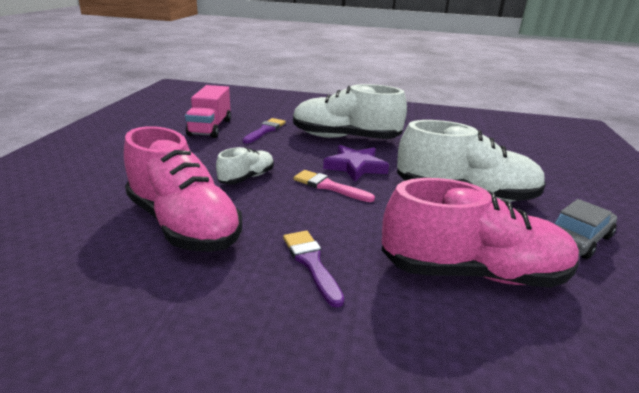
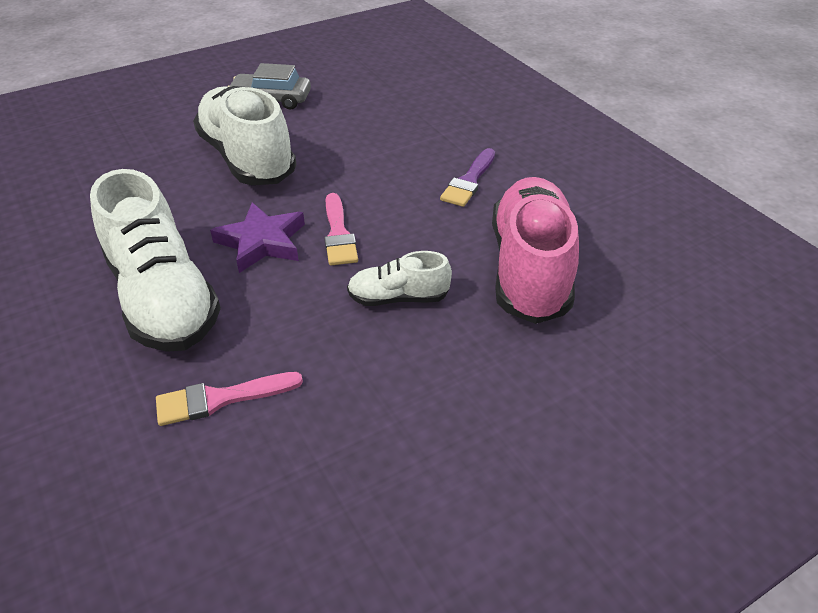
camera: 130 degrees left, 15 degrees up
(210, 128) = (286, 477): pink truck -> none
(265, 130) = (221, 399): purple brush -> pink brush
(472, 273) = (381, 124): pink shoe -> none

